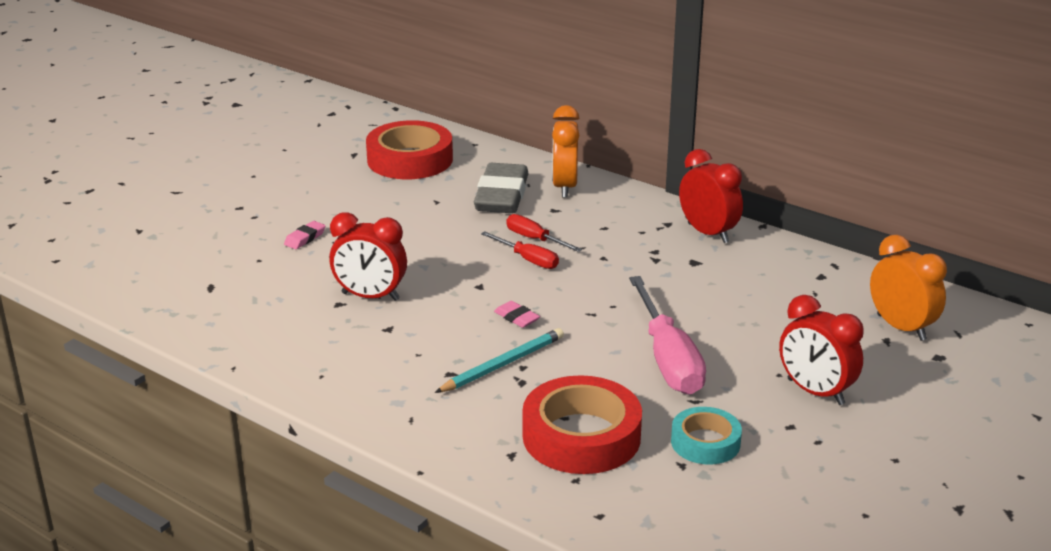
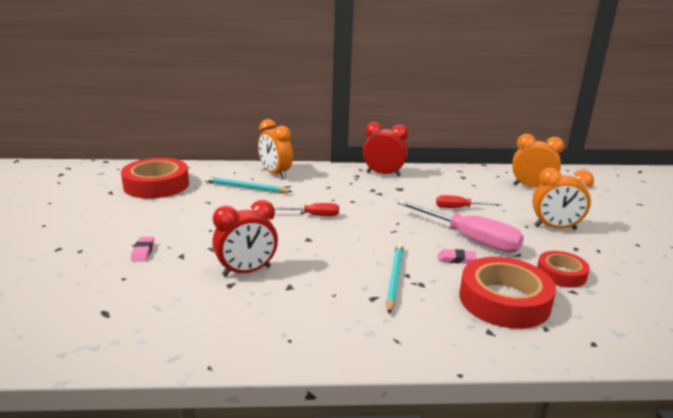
camera: 40 degrees left, 5 degrees down
(501, 196) = (245, 188): grey eraser -> turquoise pencil
(516, 318) = (358, 248): pink eraser -> pink eraser (456, 259)
(535, 239) = (300, 204): red screwdriver -> red screwdriver (459, 208)
(705, 442) = (561, 274): turquoise tape -> red tape
(815, 392) = (555, 228): red clock -> orange clock

